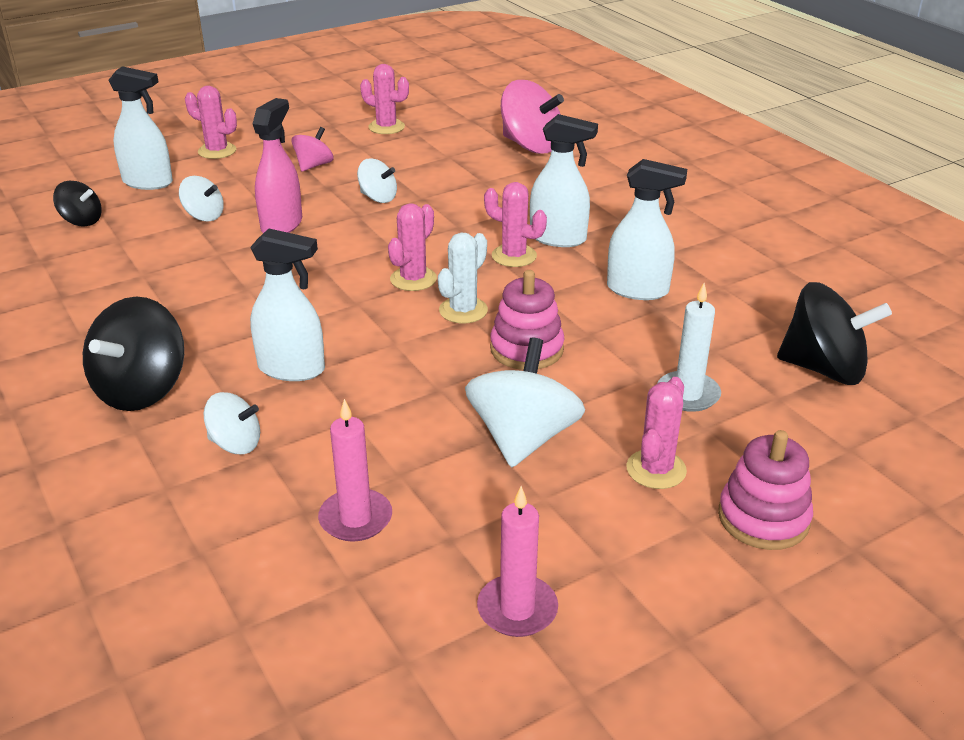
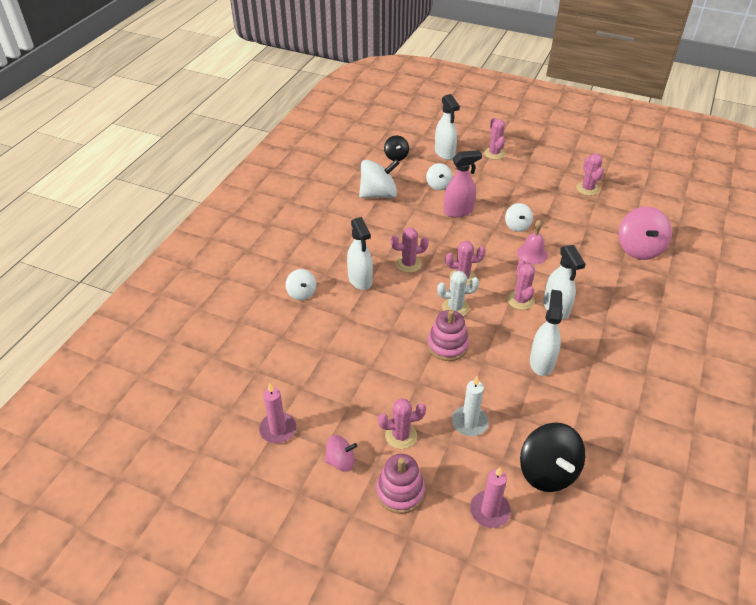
camera: 55 degrees right, 10 degrees up
(141, 390) = (309, 248): black spinning top -> none
(314, 165) = (519, 189): pink spinning top -> pink spinning top (341, 461)
(323, 310) = (408, 264): none -> pink cactus
(355, 518) = (289, 353): pink candle -> pink candle (489, 510)
(443, 211) = (532, 254): none -> pink bell
(523, 438) = (382, 378): white spinning top -> white spinning top (378, 194)
(638, 290) = (541, 362): white spray bottle -> white spray bottle turned 150 degrees counterclockwise

